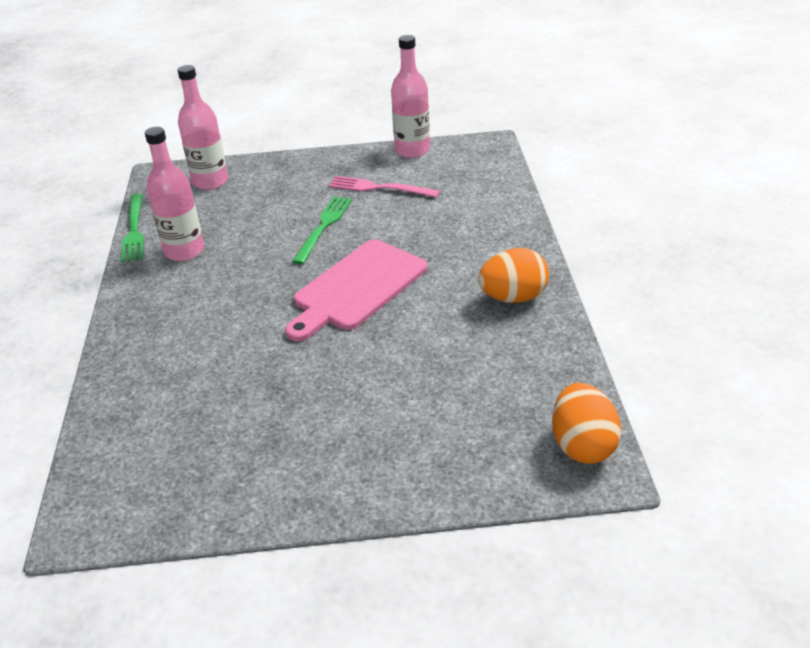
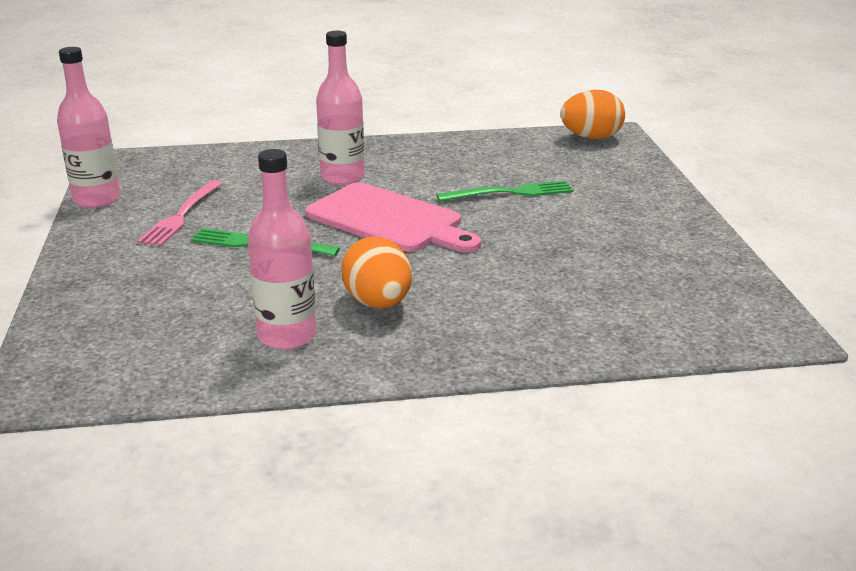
camera: 95 degrees left, 10 degrees down
(134, 230) = (214, 389): green fork -> green fork (510, 193)
(210, 181) = (91, 337): pink bottle -> pink bottle (342, 177)
(513, 297) = (411, 154): orange egg -> orange egg (378, 303)

